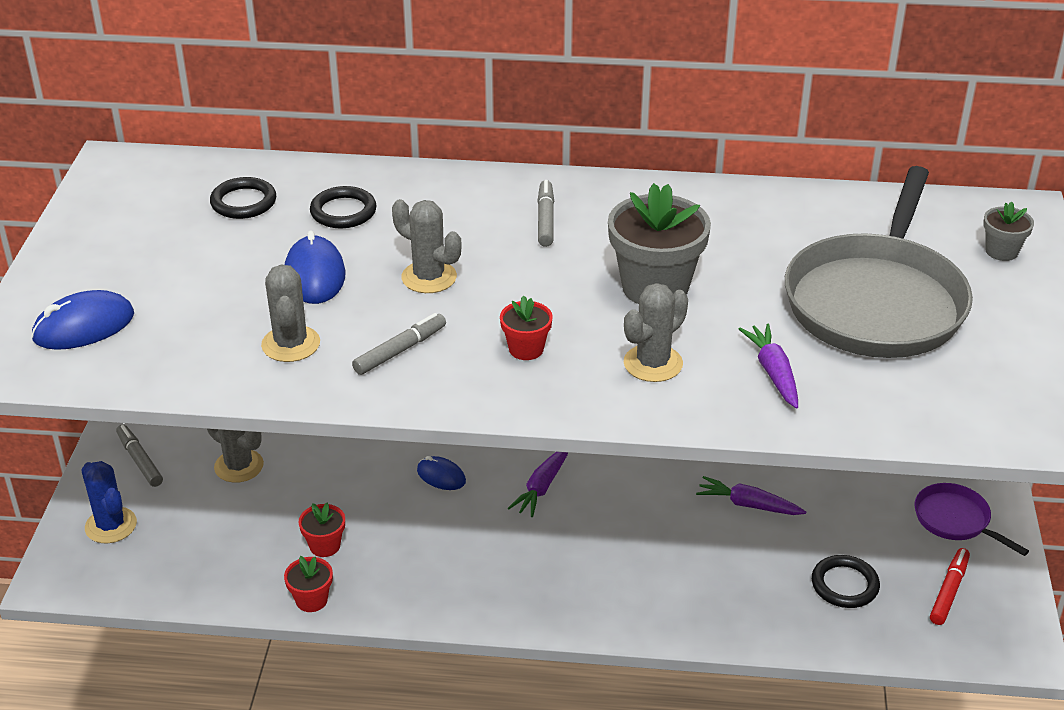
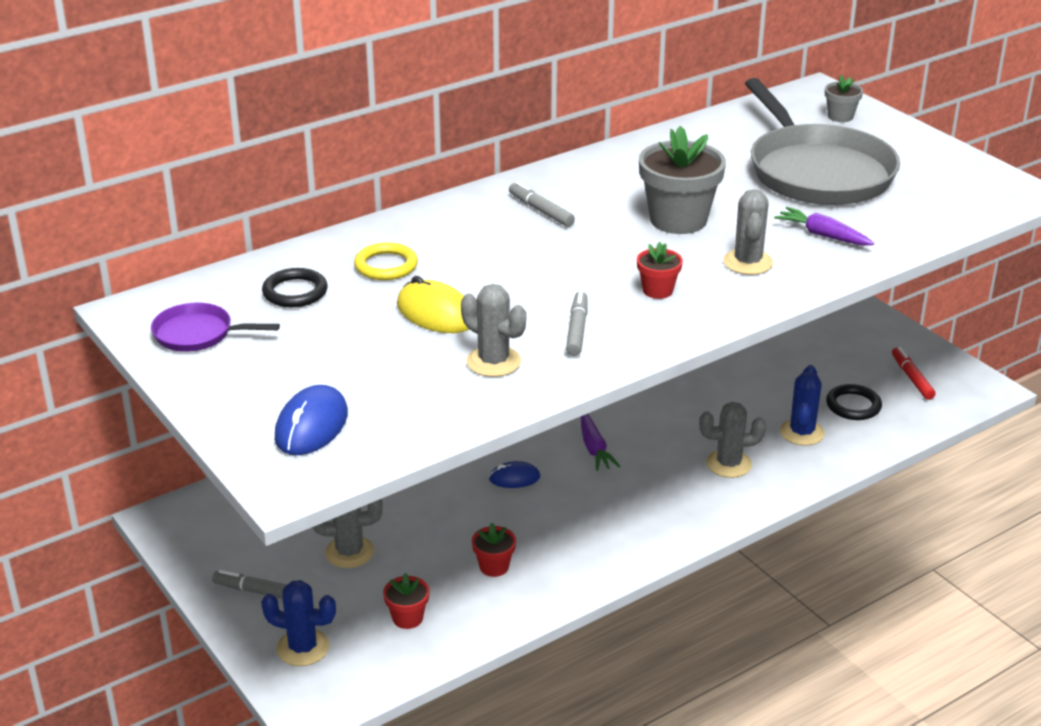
camera: 40 degrees left, 5 degrees down
(311, 600) = (535, 605): red flower pot -> red flower pot (407, 618)
(315, 275) = (435, 313): blue mouse -> yellow mouse
(343, 211) = (386, 265): black ring -> yellow ring
(429, 277) = (521, 278): grey cactus -> grey cactus (728, 464)
(748, 505) = (738, 390): purple carrot -> none
(754, 582) = (802, 432): none -> blue cactus
(955, 520) = (864, 337): purple pan -> purple pan (198, 334)

